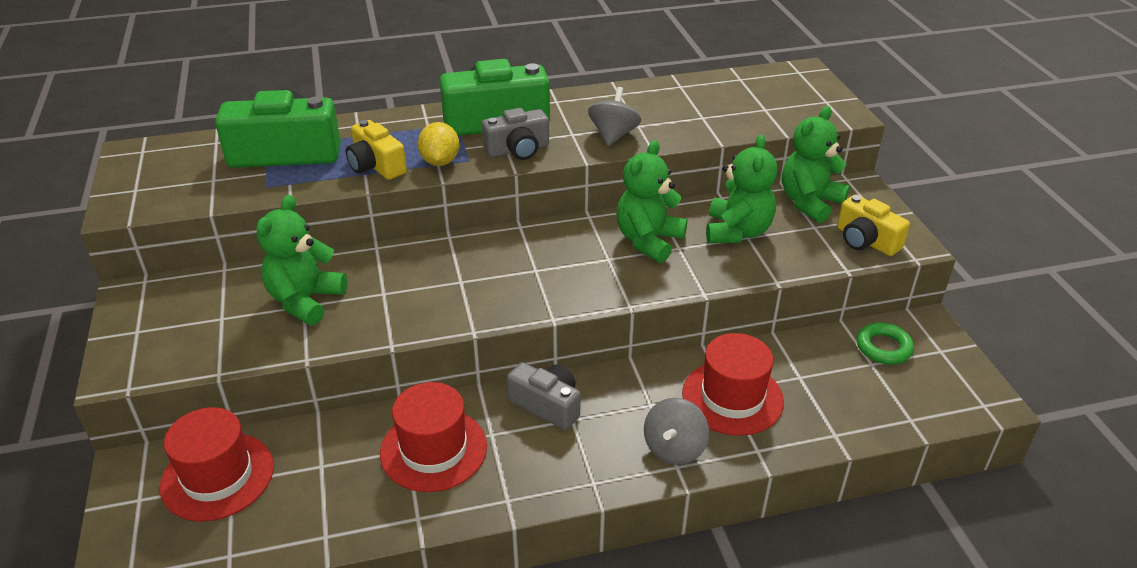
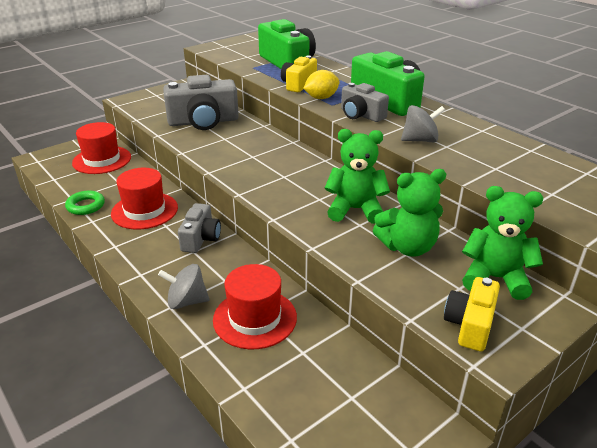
camera: 65 degrees right, 5 degrees down
(305, 300) = (203, 121): green teddy bear -> grey camera
(883, 347) = (381, 403): green ring -> green ring (86, 206)

